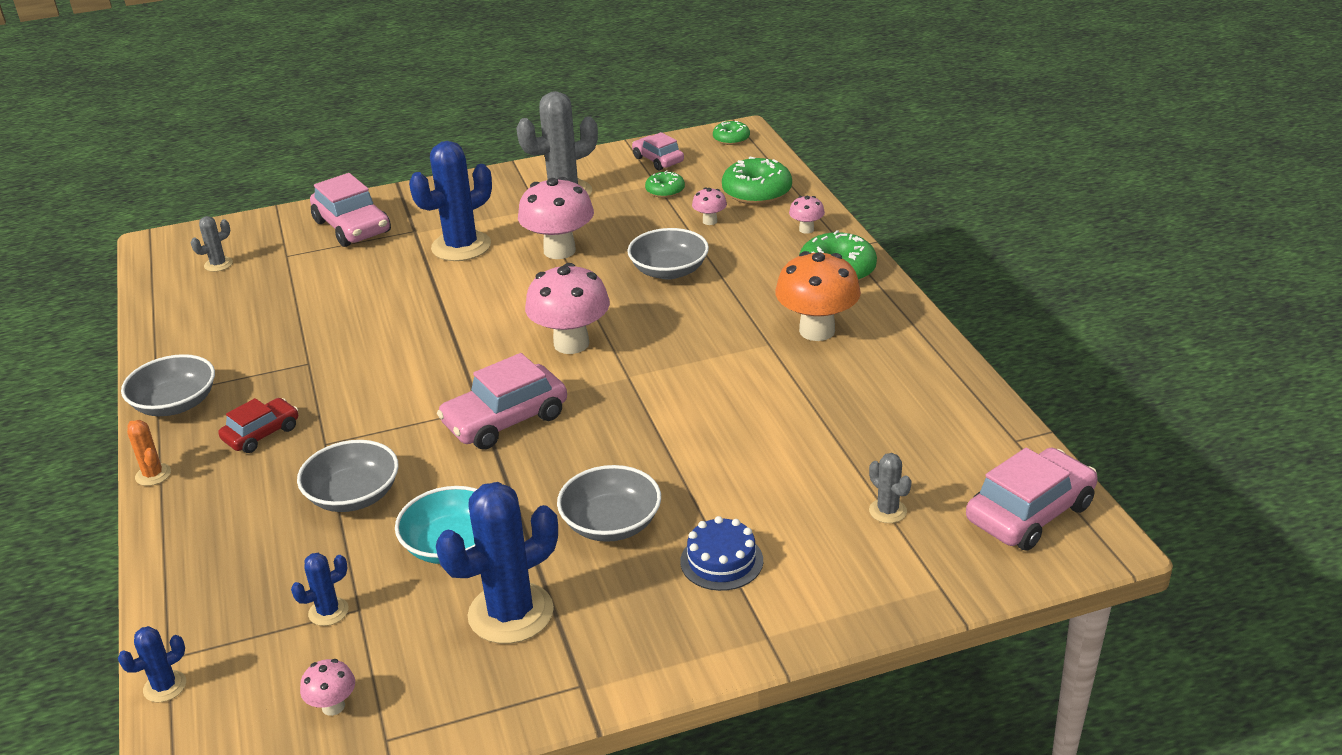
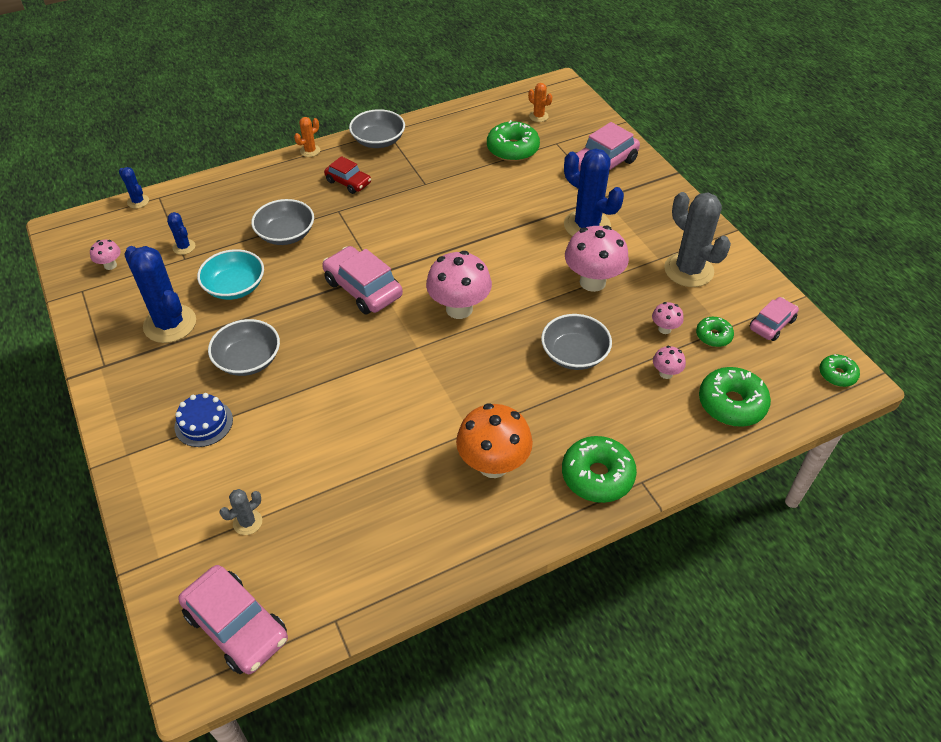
camera: 80 degrees right, 15 degrees up
(218, 264) = (538, 116): grey cactus -> orange cactus
(277, 288) = (512, 149): none -> green donut
(806, 229) = (668, 448): pink mushroom -> pink mushroom (664, 329)

